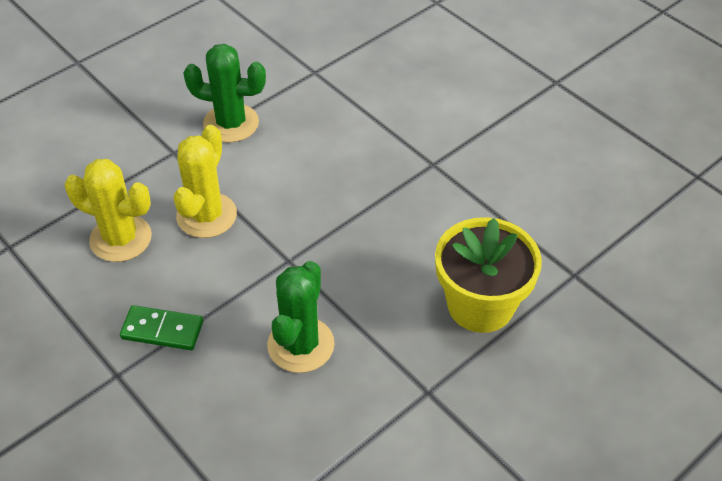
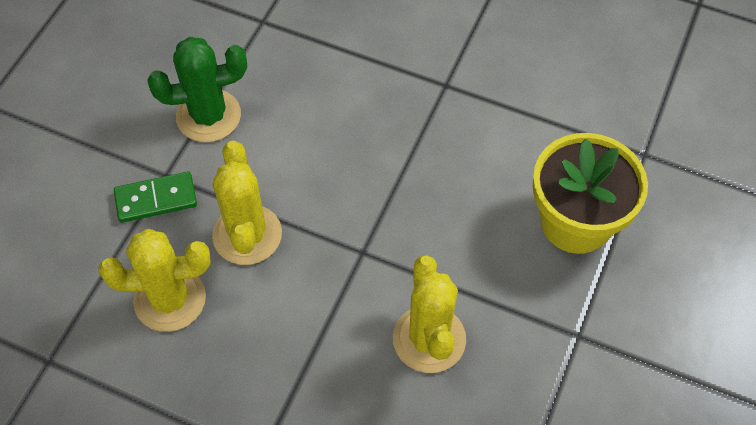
camera: 25 degrees left, 10 degrees up
(162, 330) = (279, 384): green domino -> green domino (156, 199)
(301, 345) = (429, 339): green cactus -> yellow cactus

